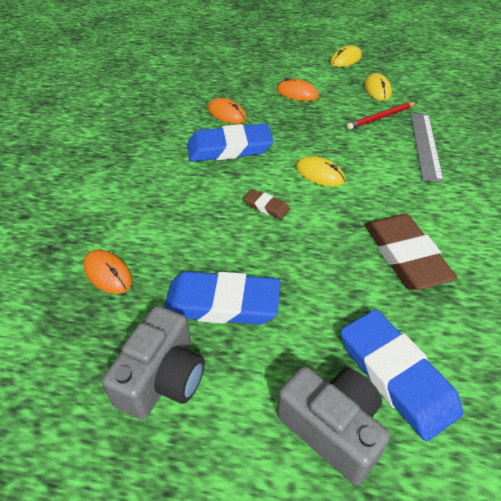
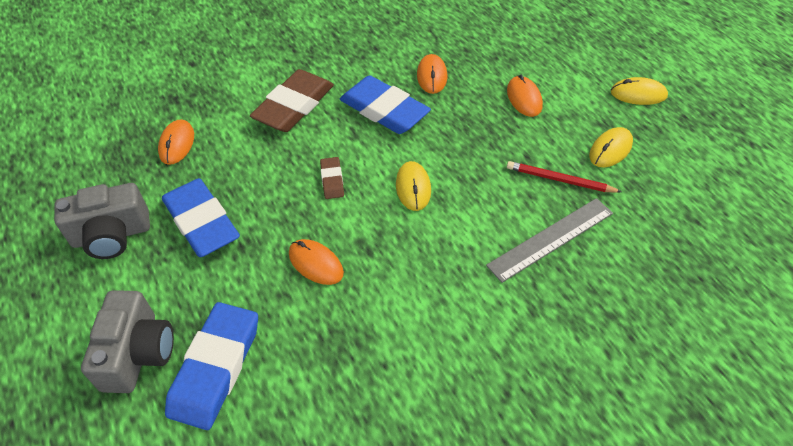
camera: 50 degrees right, 5 degrees up
(341, 258) = (316, 263): none -> orange mouse
(405, 256) = (360, 306): brown eraser -> brown eraser (294, 106)

